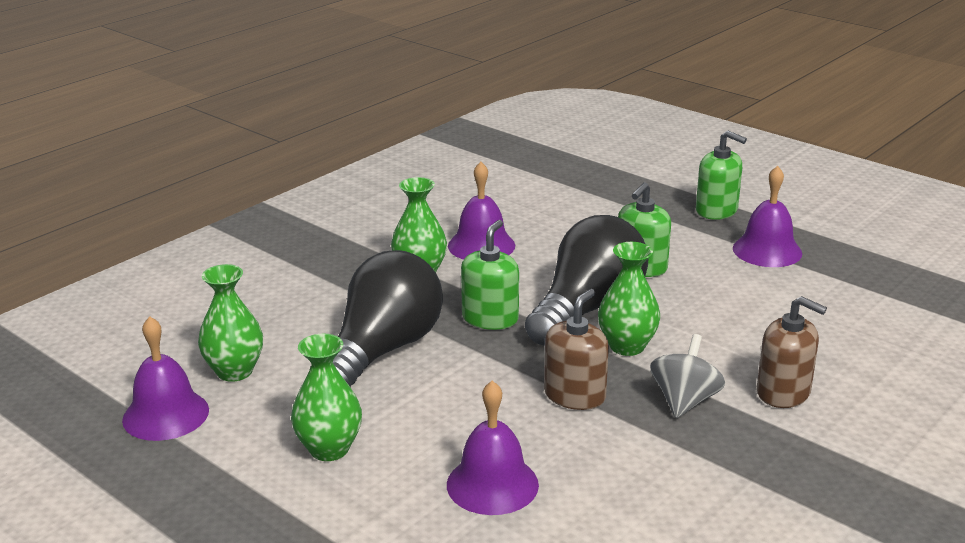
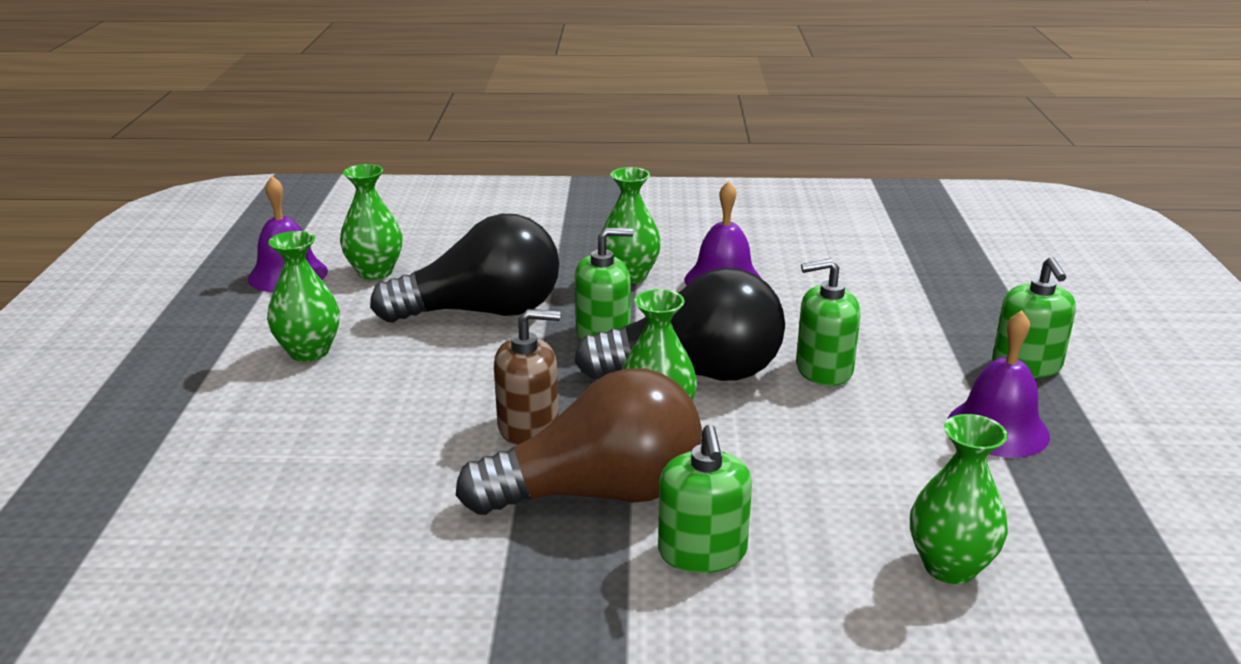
camera: 50 degrees right, 0 degrees up
(492, 484) = (333, 444): purple bell -> none
(684, 401) = (599, 493): grey spinning top -> brown light bulb
(783, 392) = (702, 552): brown soap dispenser -> green soap dispenser
(872, 326) = (949, 566): none -> green vase

